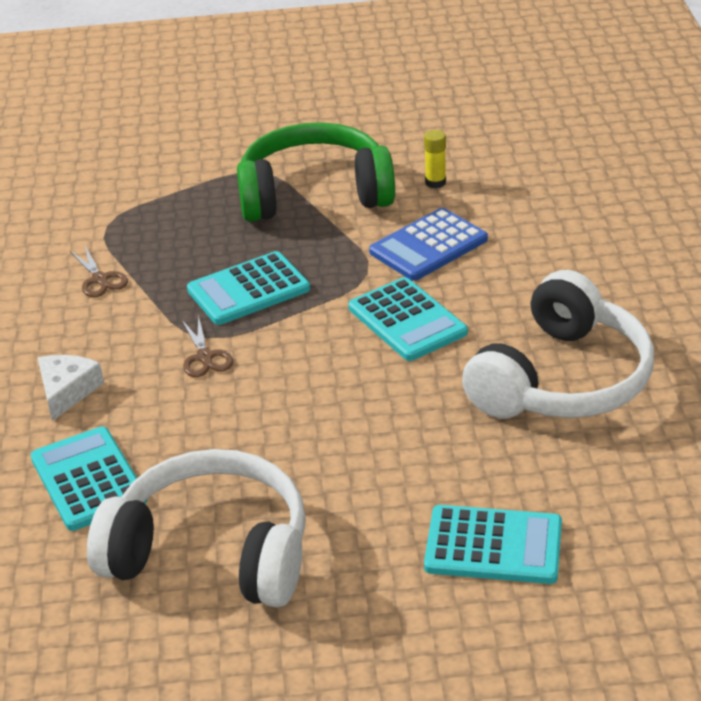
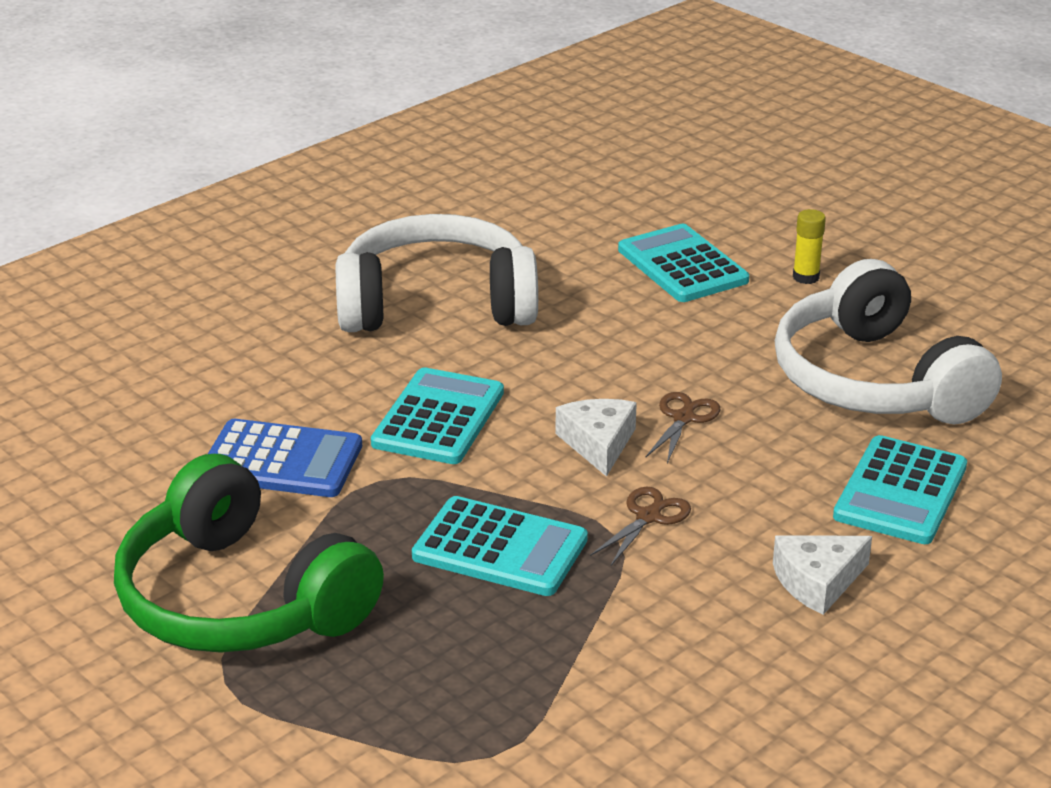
camera: 130 degrees left, 5 degrees down
(100, 279) = (611, 683): brown scissors -> brown scissors (683, 418)
(301, 374) = (598, 443): none -> white cheese
(435, 182) = (128, 513): yellow glue stick -> yellow glue stick (806, 277)

